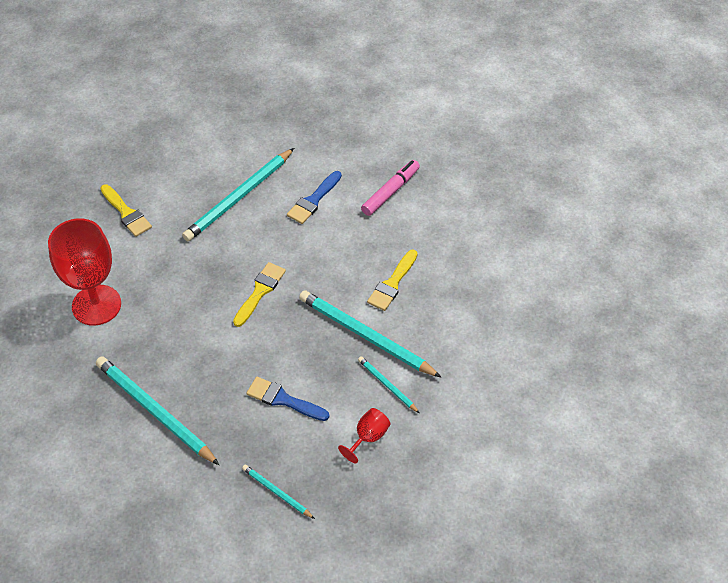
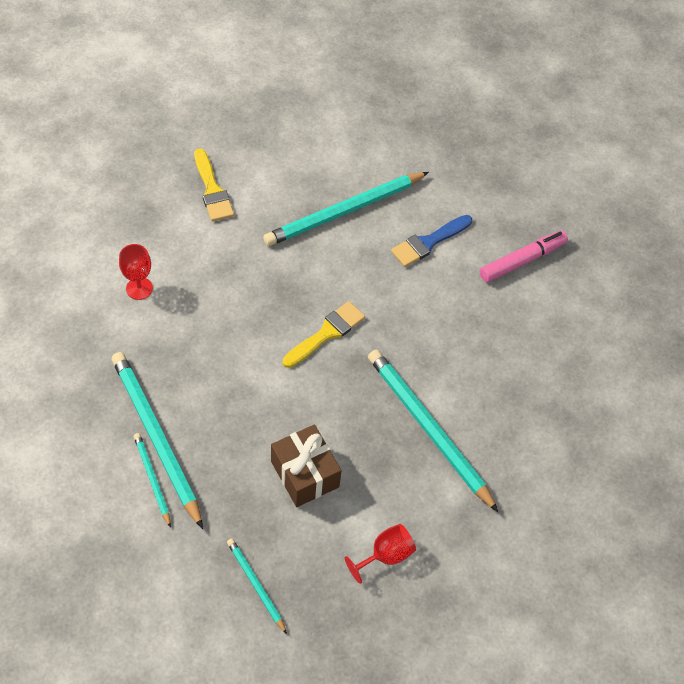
camera: 15 degrees right, 5 degrees up
(96, 305) = (139, 288): red goblet -> red goblet, size x0.46
(283, 399) = (305, 474): blue brush -> brown gift
(387, 385) = (431, 498): turquoise pencil -> turquoise pencil (152, 479)
(392, 283) = (483, 375): yellow brush -> none

